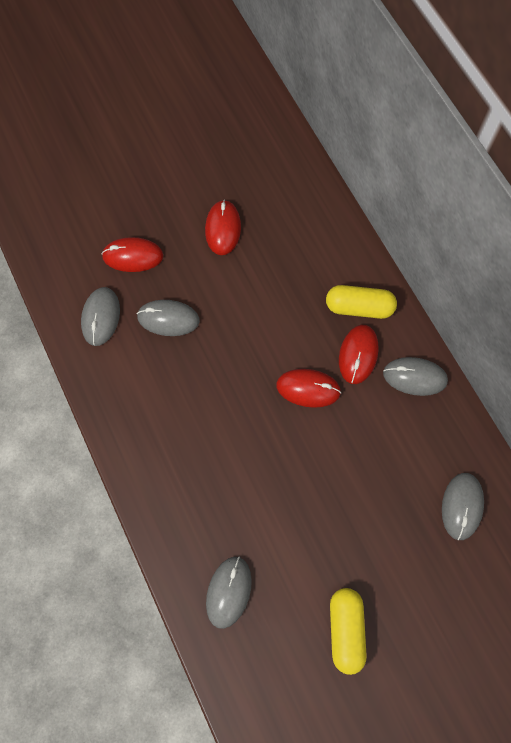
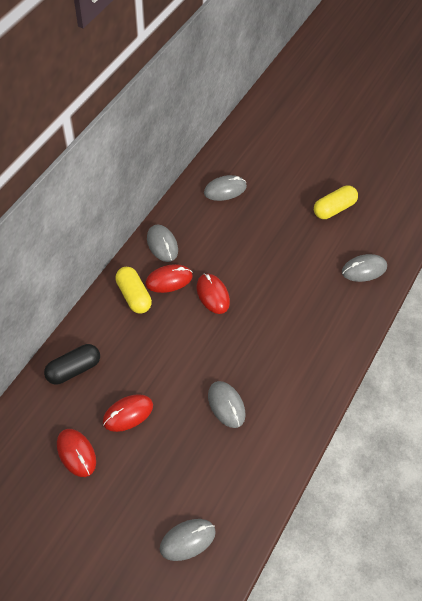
camera: 125 degrees left, 15 degrees down
(101, 317) = (258, 451): grey mouse -> grey mouse (187, 540)
(133, 256) = (194, 463): red mouse -> red mouse (76, 453)
(304, 208) = (74, 370): none -> black capsule

